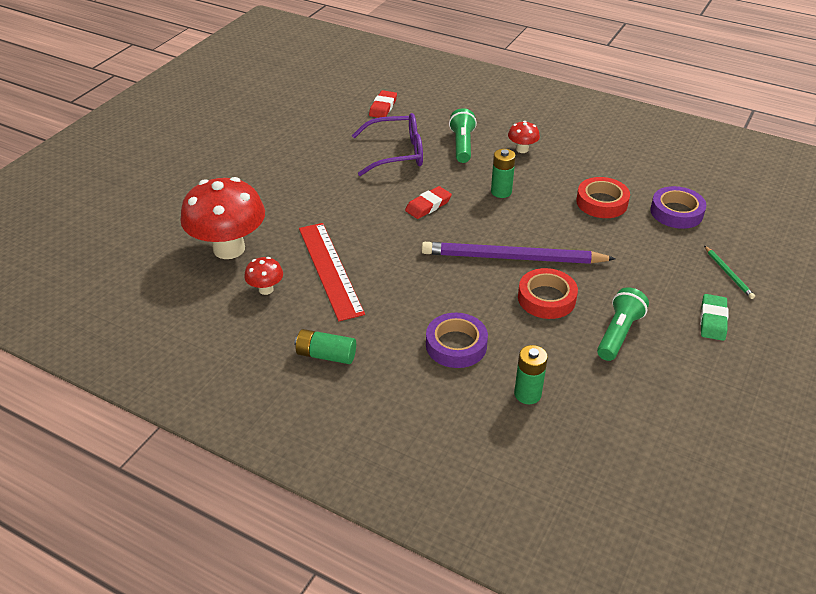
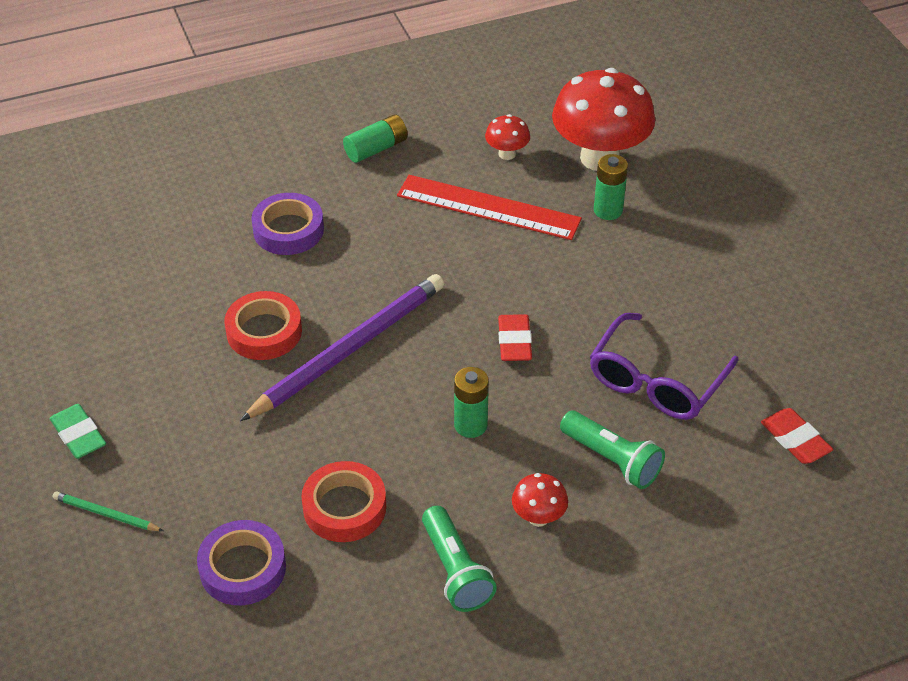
camera: 130 degrees right, 5 degrees up
(527, 394) = (182, 237): green battery -> green battery (608, 210)
(618, 333) = (159, 347): green flashlight -> green flashlight (455, 570)

